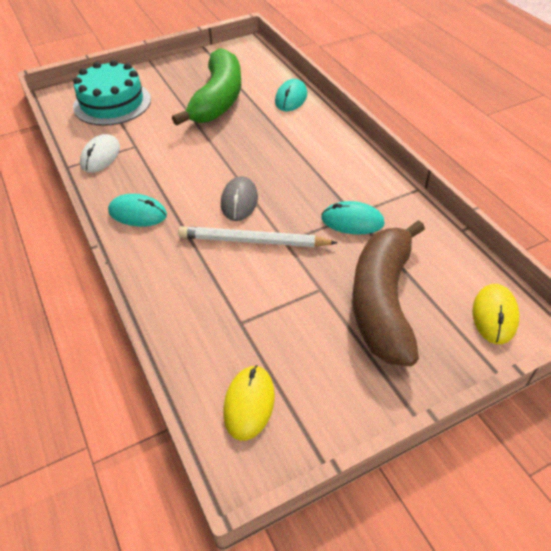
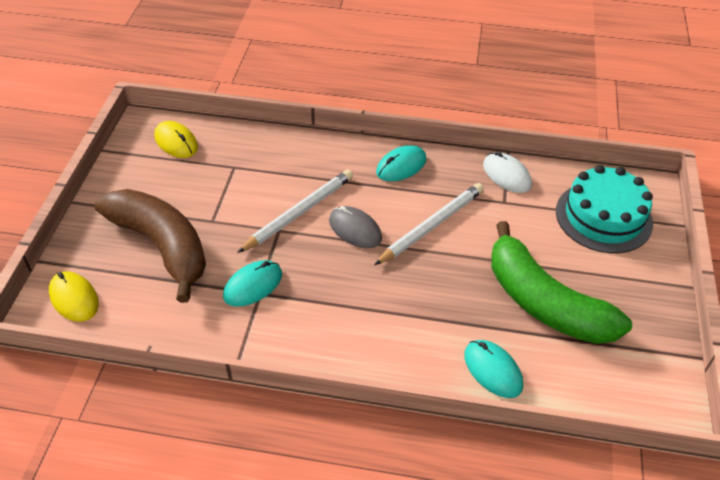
camera: 125 degrees right, 0 degrees up
(195, 167) = (431, 226): none -> white pencil

